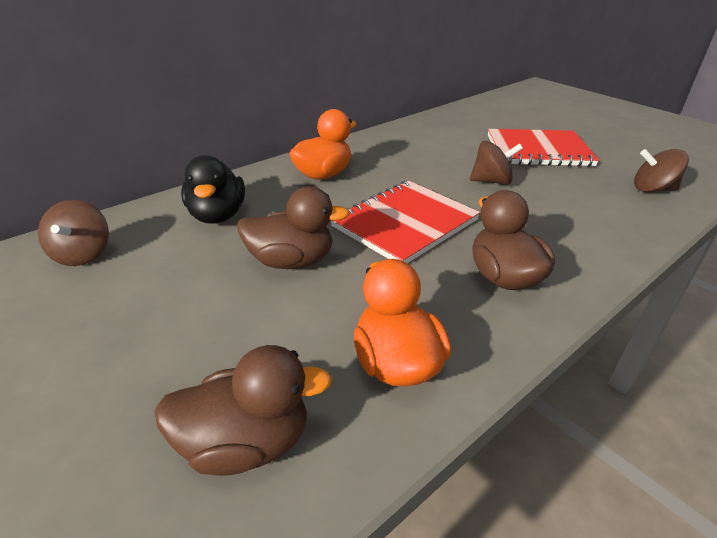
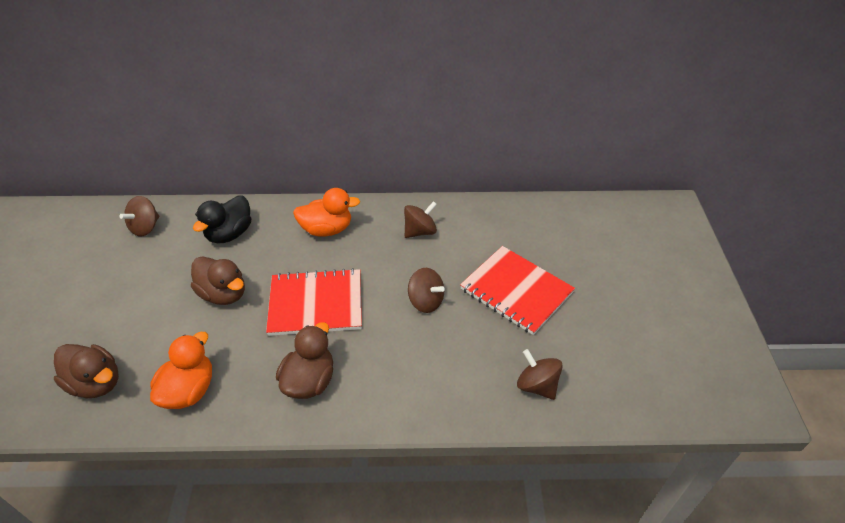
camera: 40 degrees right, 10 degrees up
(408, 147) = (420, 231): none -> brown spinning top

